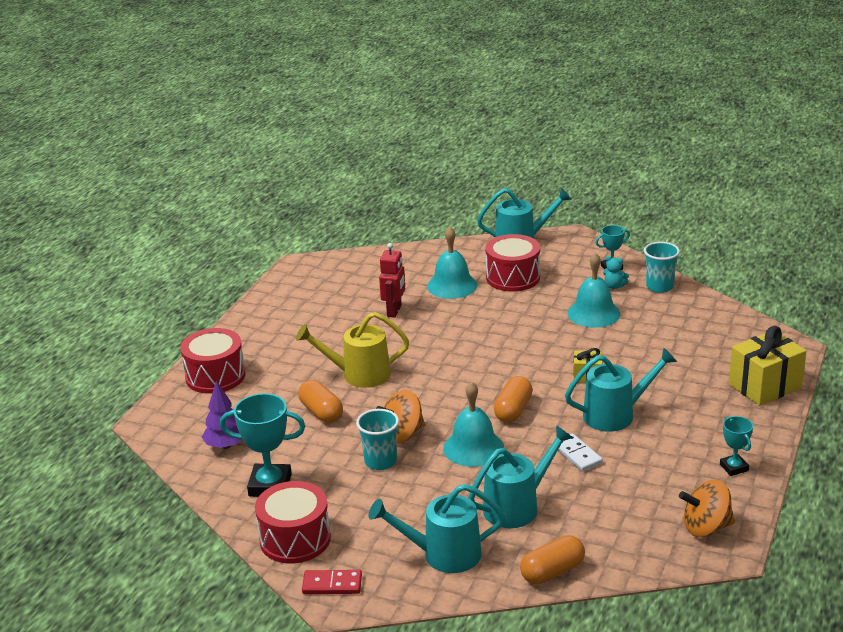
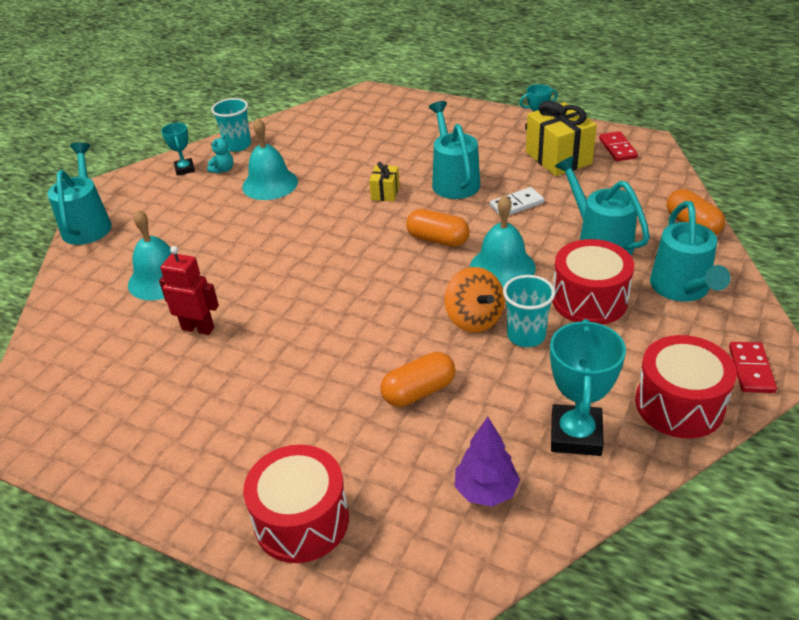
camera: 85 degrees left, 10 degrees up
(358, 375) = (340, 358): yellow watering can -> none
(513, 277) = (168, 233): red drum -> red drum (589, 300)
(706, 527) = (617, 148): orange spinning top -> red domino
(765, 386) = (422, 109): yellow gift -> yellow gift (558, 158)

